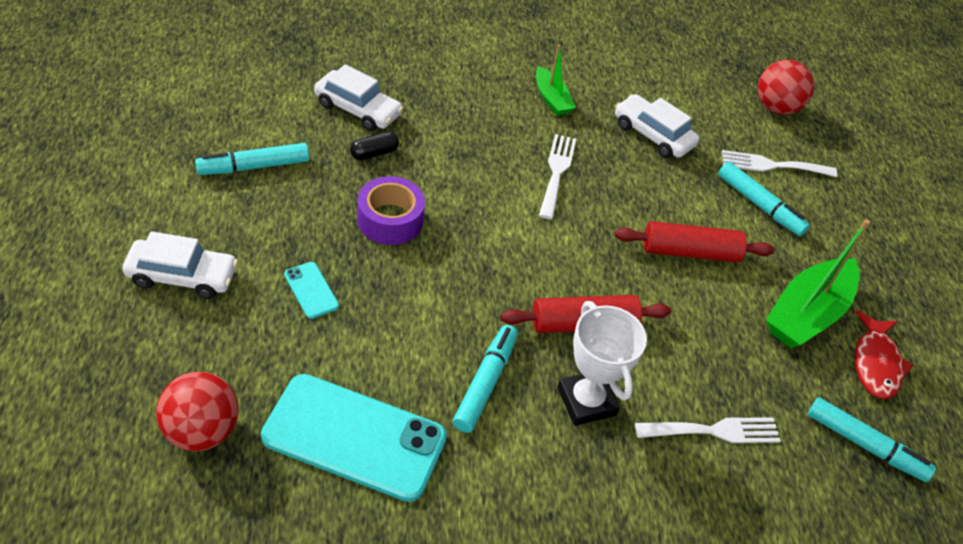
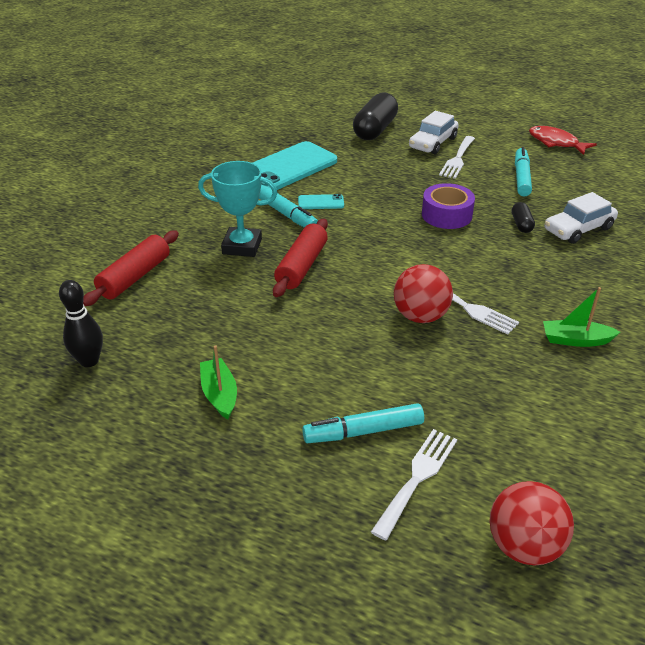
camera: 125 degrees right, 10 degrees down
(158, 363) = (375, 130): none -> black capsule
(202, 431) = (325, 133): red ball -> red ball (420, 316)
(311, 290) = (399, 176): turquoise phone -> turquoise phone (321, 202)
(586, 401) = (242, 246): white trophy -> turquoise trophy
(653, 135) = (500, 394): white car -> none
(690, 252) = (333, 350): red rolling pin -> red rolling pin (135, 277)
(714, 431) = (173, 290): white fork -> white fork (457, 159)
(807, 313) = (219, 394): green boat -> green boat, size x0.57
(865, 445) = (89, 361): turquoise marker -> black bowling pin
(876, 364) = (138, 412): red fish -> red fish (556, 143)

